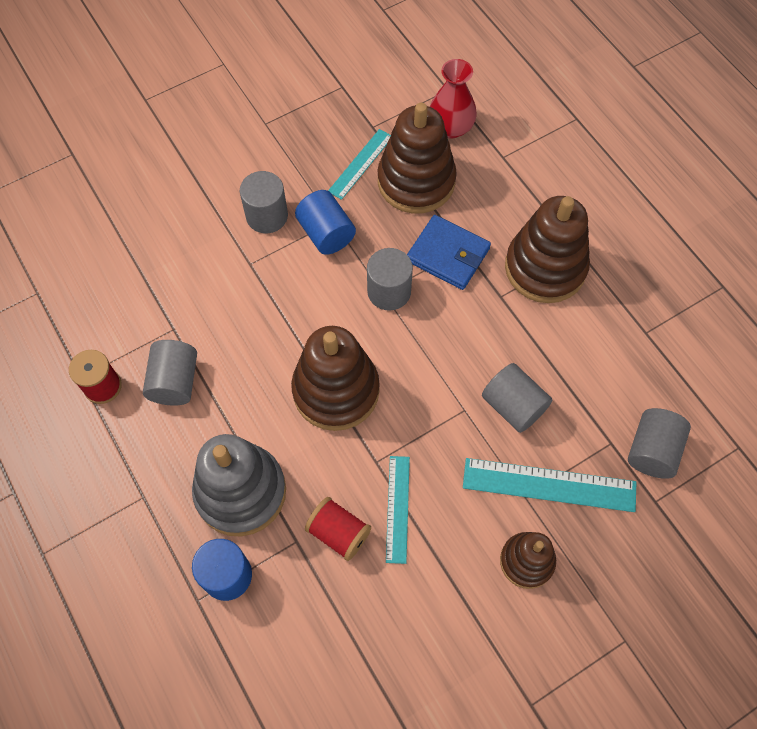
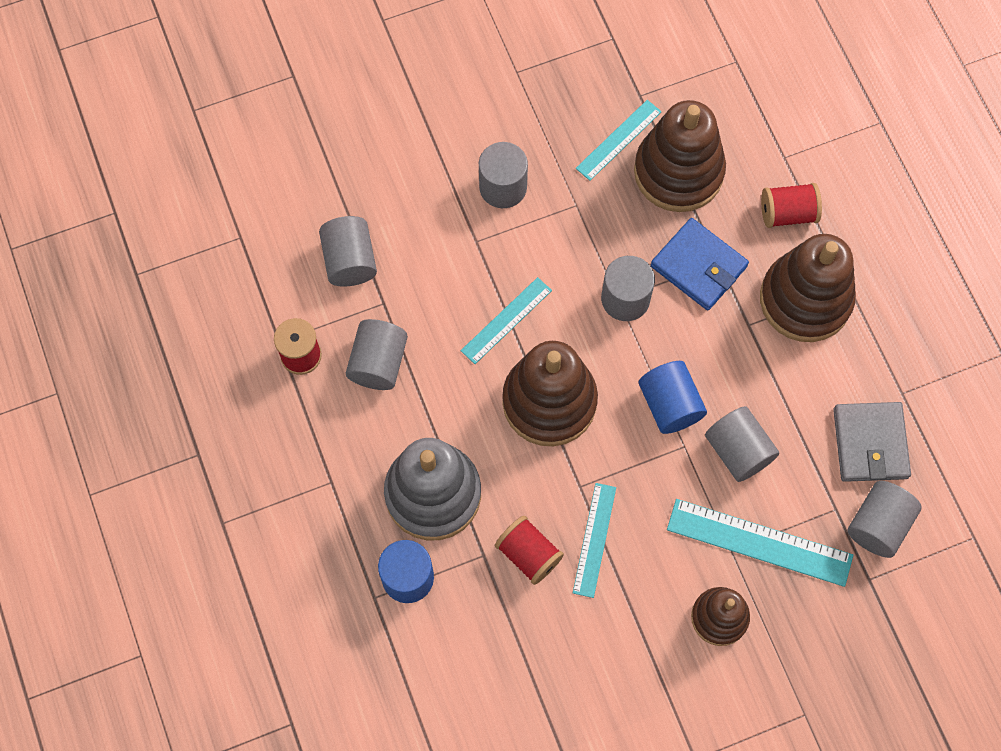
camera: 10 degrees right, 5 degrees up
(139, 297) = (350, 261): none -> grey cylinder
(286, 326) = (506, 320): none -> turquoise ruler
(326, 233) = (566, 219): blue cylinder -> blue cylinder (670, 404)
(450, 128) = (730, 111): red vase -> none
(515, 200) = (787, 213): none -> red spool
(628, 380) = (870, 443): none -> grey wallet

